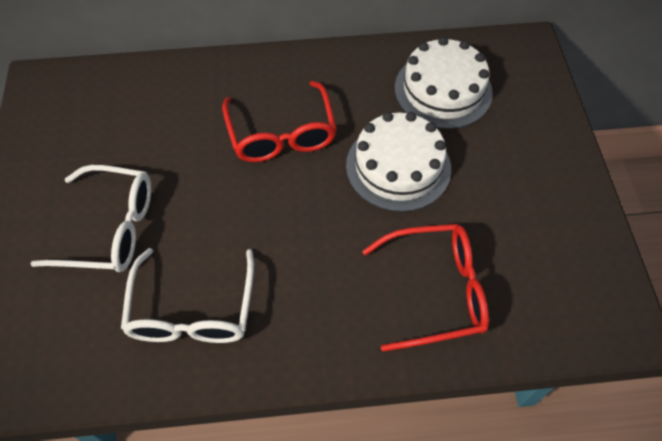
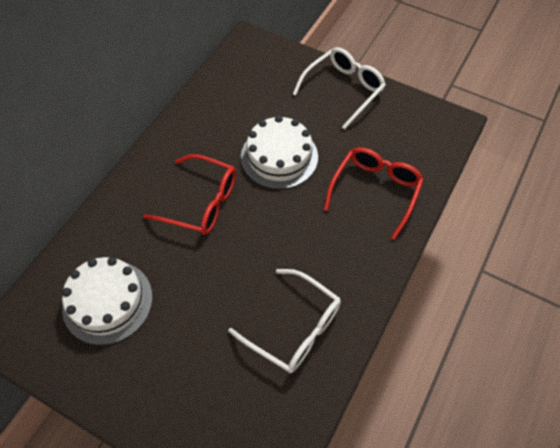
camera: 55 degrees left, 0 degrees up
(109, 228) = (190, 348): white glasses -> white glasses (343, 90)
(443, 90) = (244, 100): white cake -> white cake (107, 301)

